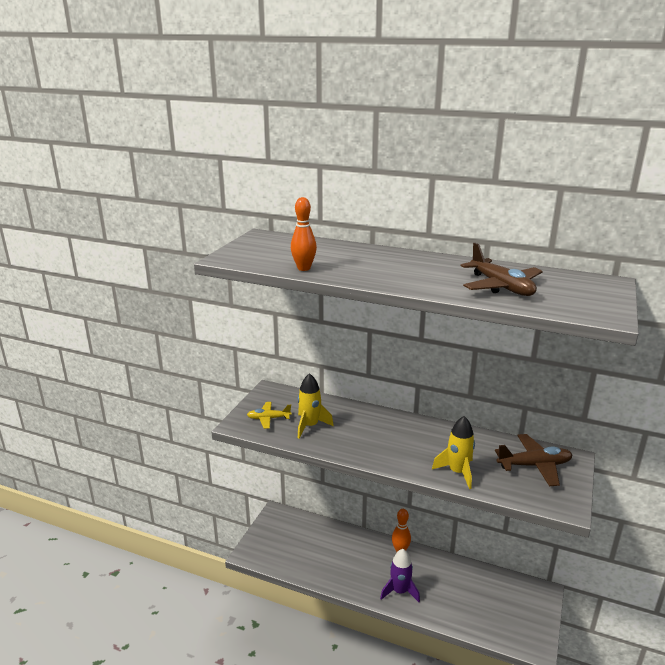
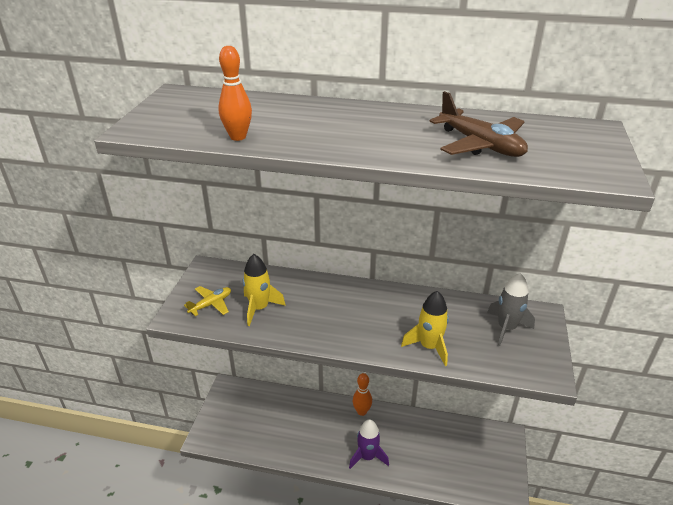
camera: 10 degrees left, 10 degrees up
(268, 418) = (211, 304): yellow plane -> yellow plane turned 150 degrees clockwise
(534, 465) = (506, 328): brown plane -> grey rocket

